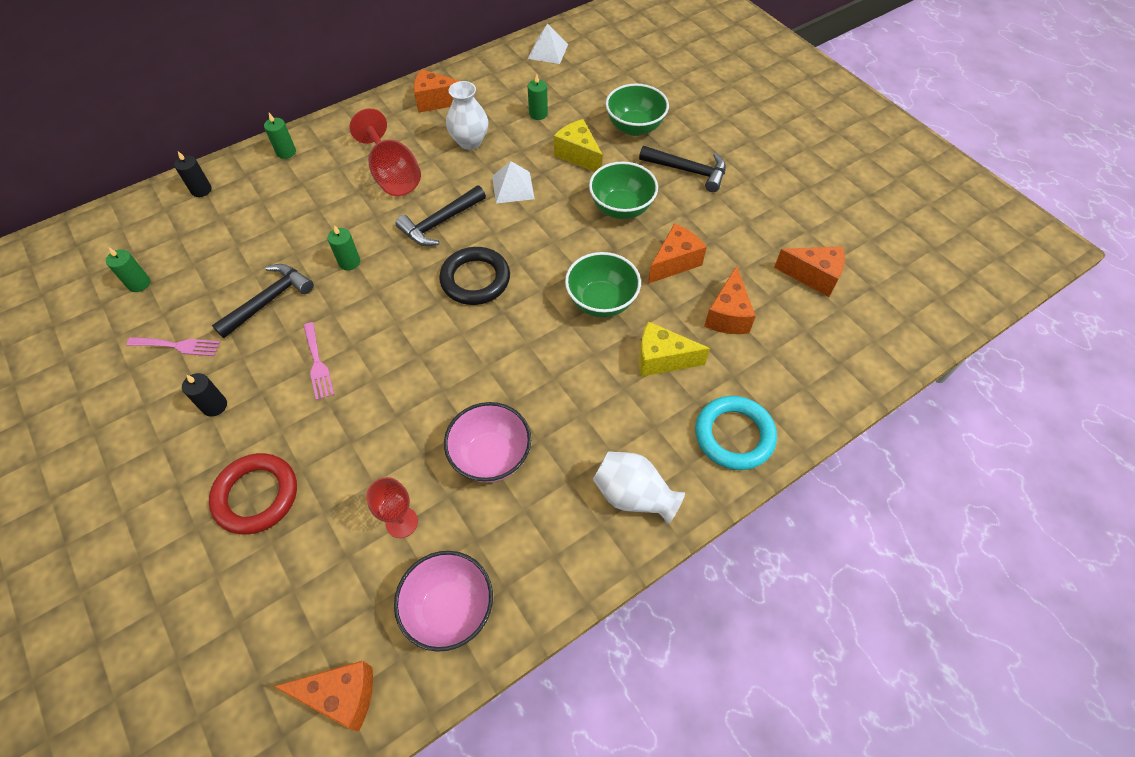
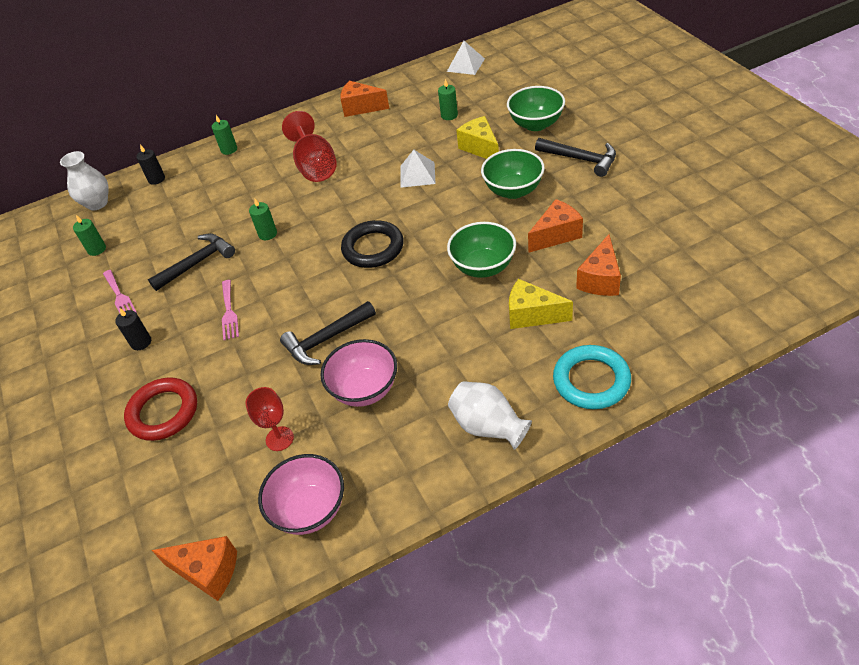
camera: 15 degrees right, 10 degrees down
(178, 346) = (119, 296): pink fork -> pink fork turned 45 degrees clockwise
(440, 223) = (349, 203): black hammer -> black hammer (326, 339)
(470, 142) = (385, 139): white vase -> white vase (97, 203)
(813, 276) = (689, 247): orange cheese -> none

